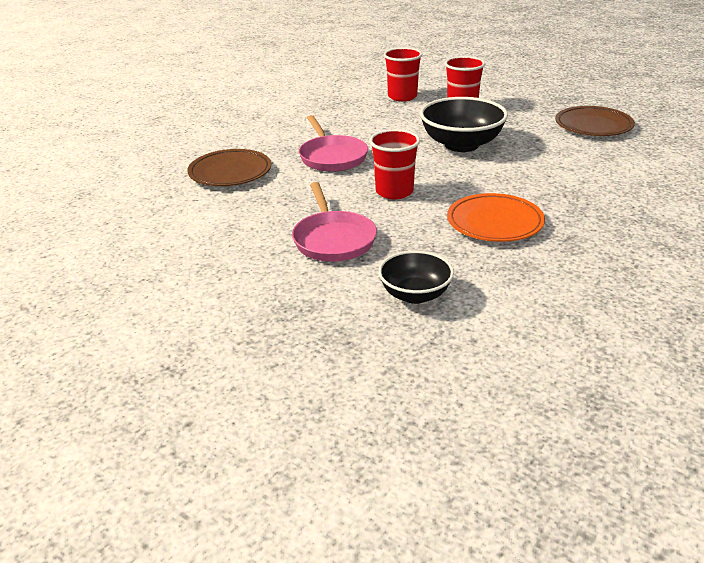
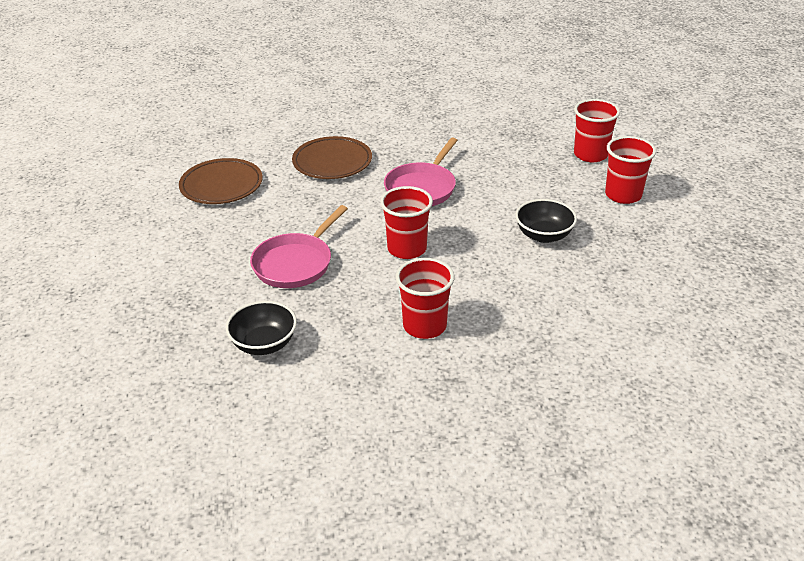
camera: 45 degrees right, 5 degrees up
(461, 145) = (544, 235): black bowl -> black bowl, size x0.62
(494, 223) = (424, 326): orange plate -> red cup
(593, 126) = (712, 288): brown plate -> brown plate (221, 186)

